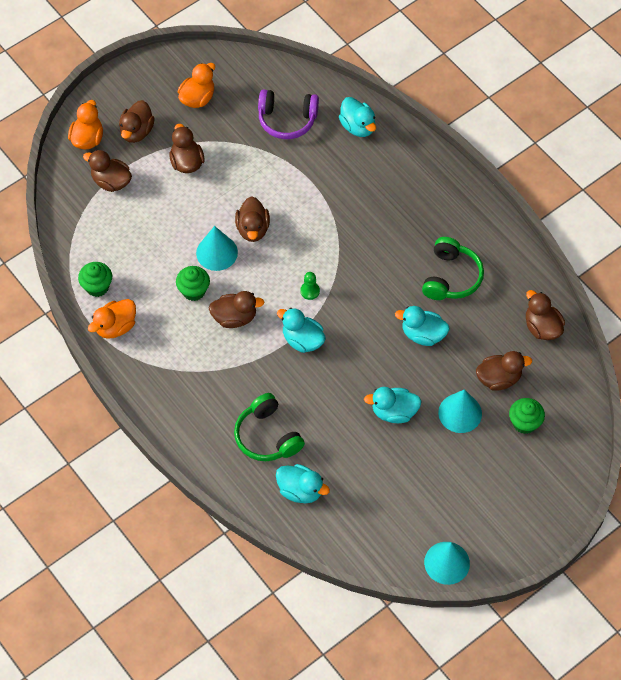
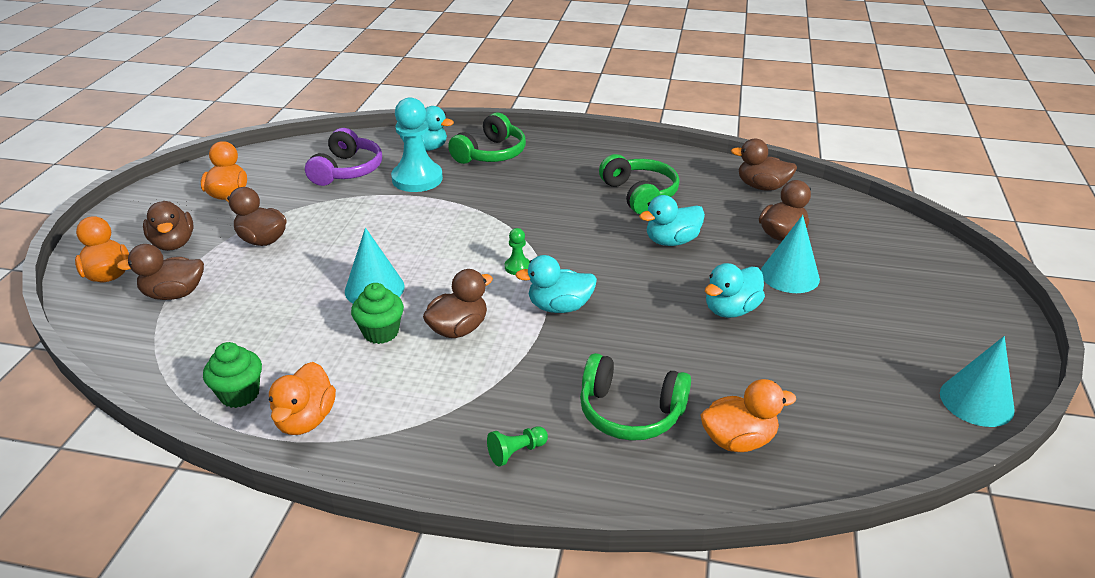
camera: 40 degrees left, 25 degrees down
(193, 418) = (516, 452): none -> green pawn
(253, 229) = (397, 253): brown duck -> none
(287, 120) = (347, 170): purple headphones -> purple headphones turned 45 degrees counterclockwise
(300, 490) = (738, 440): turquoise duck -> orange duck
(324, 160) = (417, 179): none -> turquoise pawn
(396, 164) = (491, 154): none -> green headphones
(524, 423) = (852, 251): green cupcake -> none

